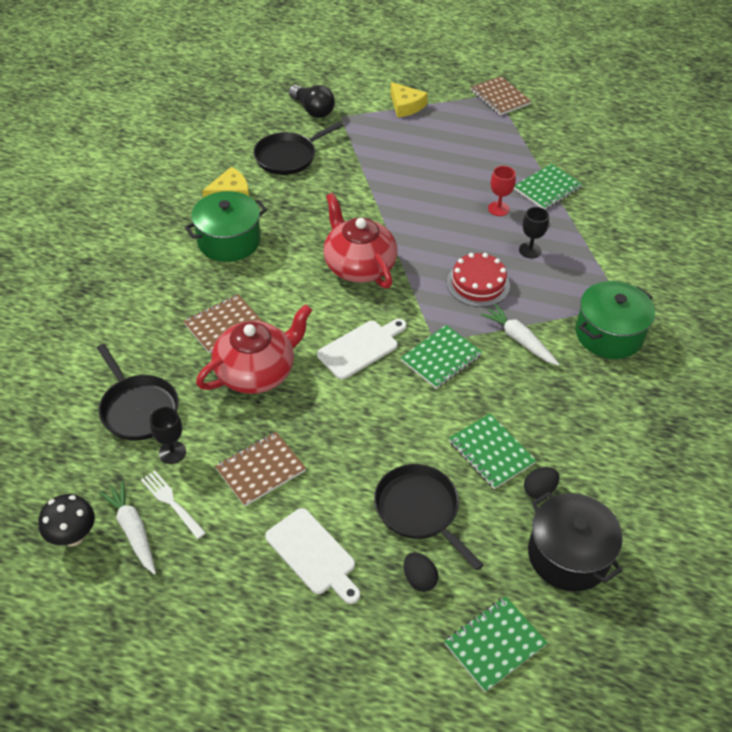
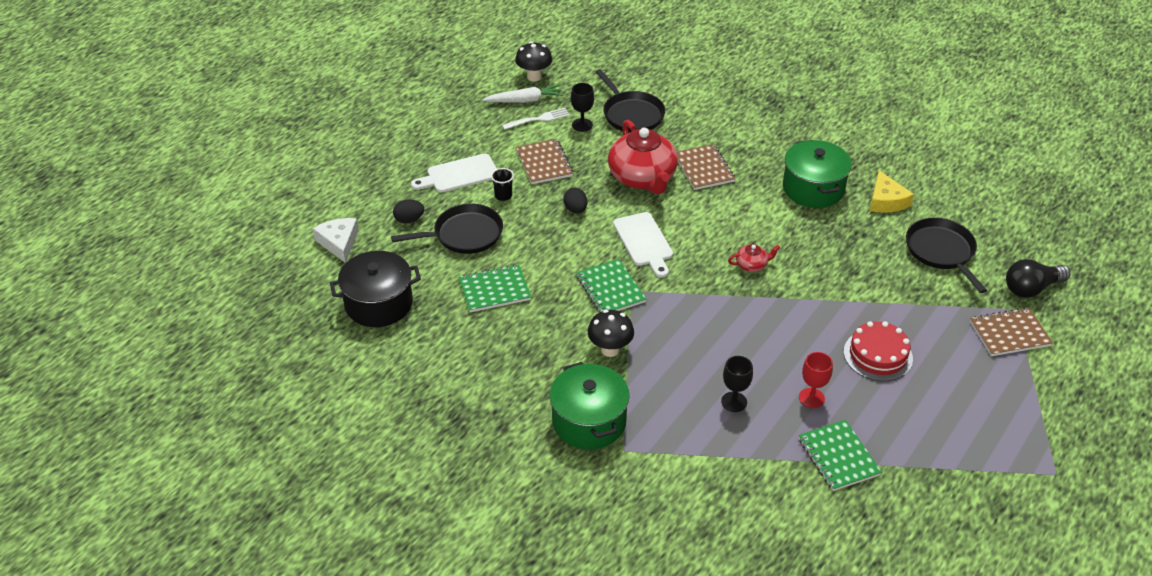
camera: 110 degrees right, 5 degrees down
(138, 409) = (631, 114): black pan -> black pan turned 105 degrees counterclockwise
(336, 493) = (503, 196): none -> black cup
(358, 265) = (752, 265): red teapot -> red teapot, size x0.43
(405, 106) = (1034, 373): yellow cheese -> none
(478, 284) = (697, 343): red cake -> red cake (878, 355)
(494, 644) = (339, 242): green notebook -> white cheese
(500, 97) = (1047, 476): brown notebook -> brown notebook (1009, 333)
(519, 340) = (610, 350): white carrot -> black mushroom
(539, 490) = (443, 307): black egg -> black egg (575, 209)

